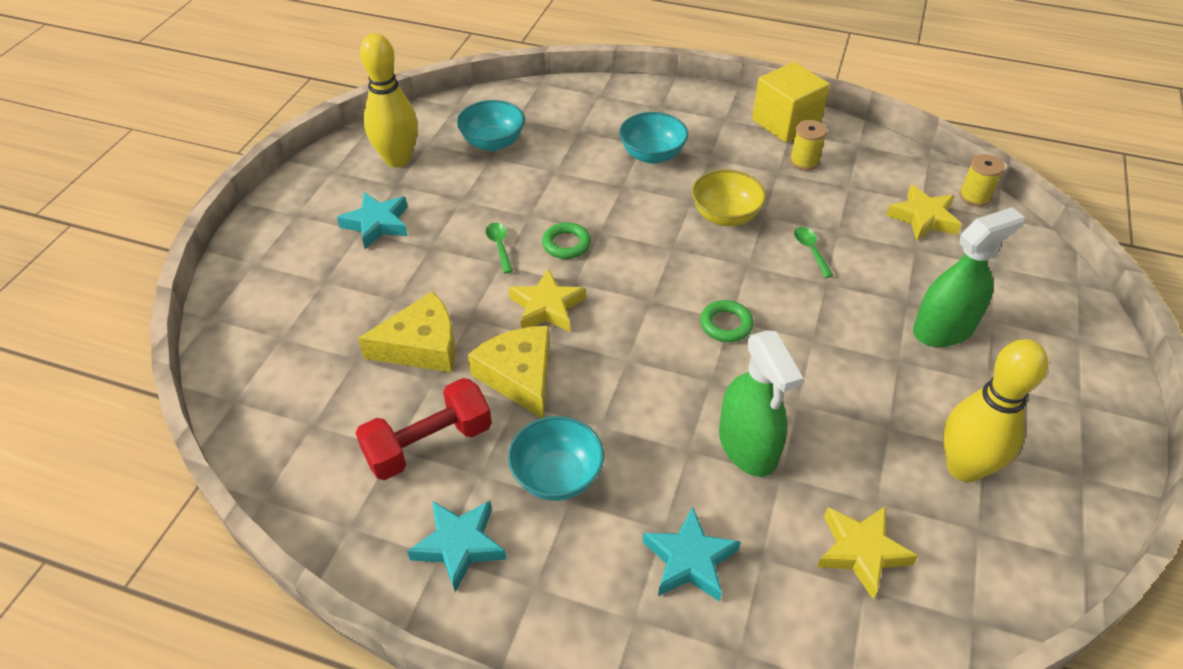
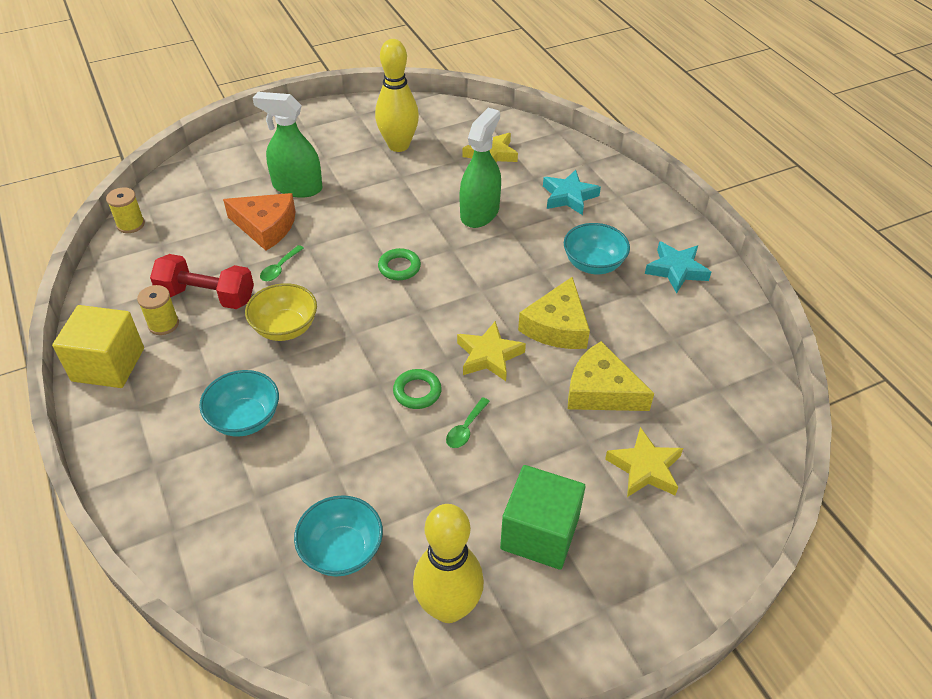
camera: 135 degrees left, 0 degrees up
(377, 224) = (539, 533): turquoise star -> green cube
(428, 444) = (651, 327): red dumbbell -> red dumbbell (207, 296)
(888, 273) = (266, 226): none -> orange cheese
(923, 218) = (183, 236): yellow star -> yellow star (645, 468)

